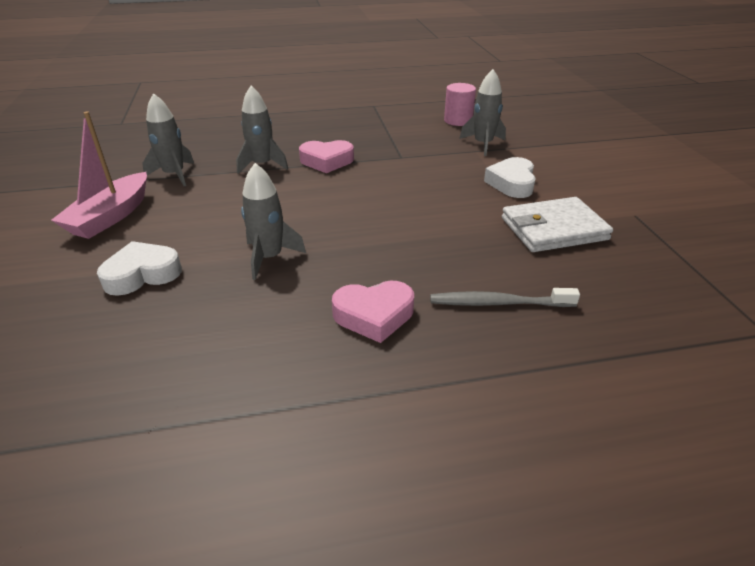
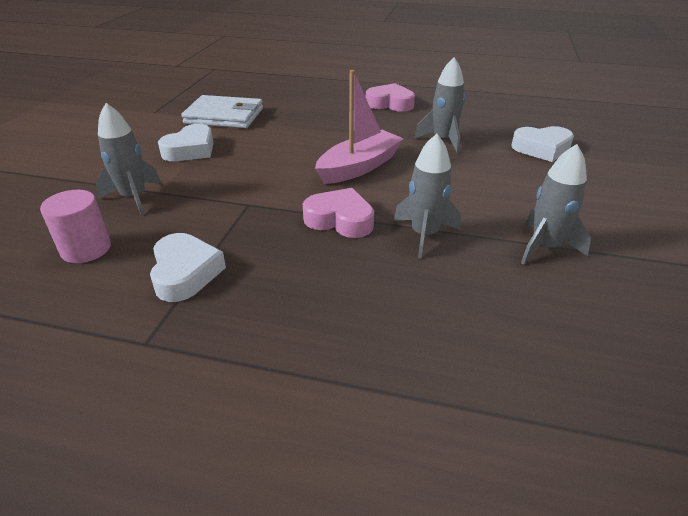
camera: 155 degrees left, 0 degrees up
(111, 216) = (599, 204): pink boat -> pink boat (359, 167)
(390, 123) = (185, 273): none -> white heart
(499, 303) = (317, 95): grey toothbrush -> none

